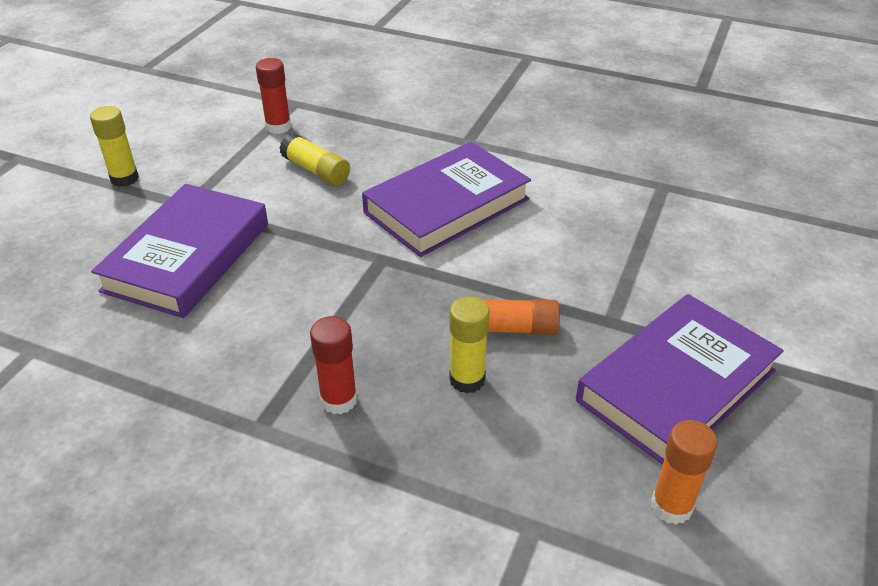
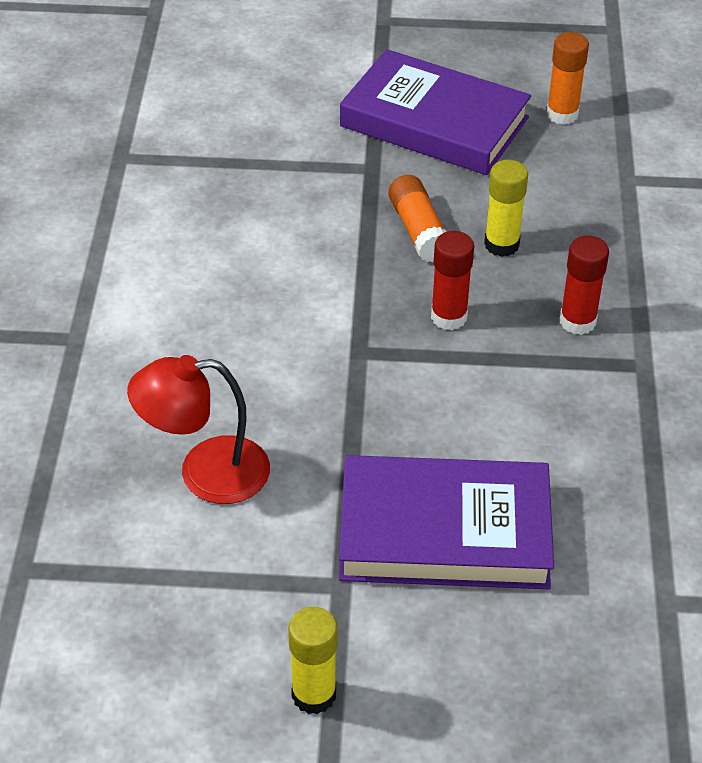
camera: 110 degrees left, 5 degrees up
(278, 127) = (104, 561): red glue stick -> red glue stick (449, 317)
(316, 170) = (205, 473): yellow glue stick -> red lamp
(447, 206) = (234, 322): purple book -> none

